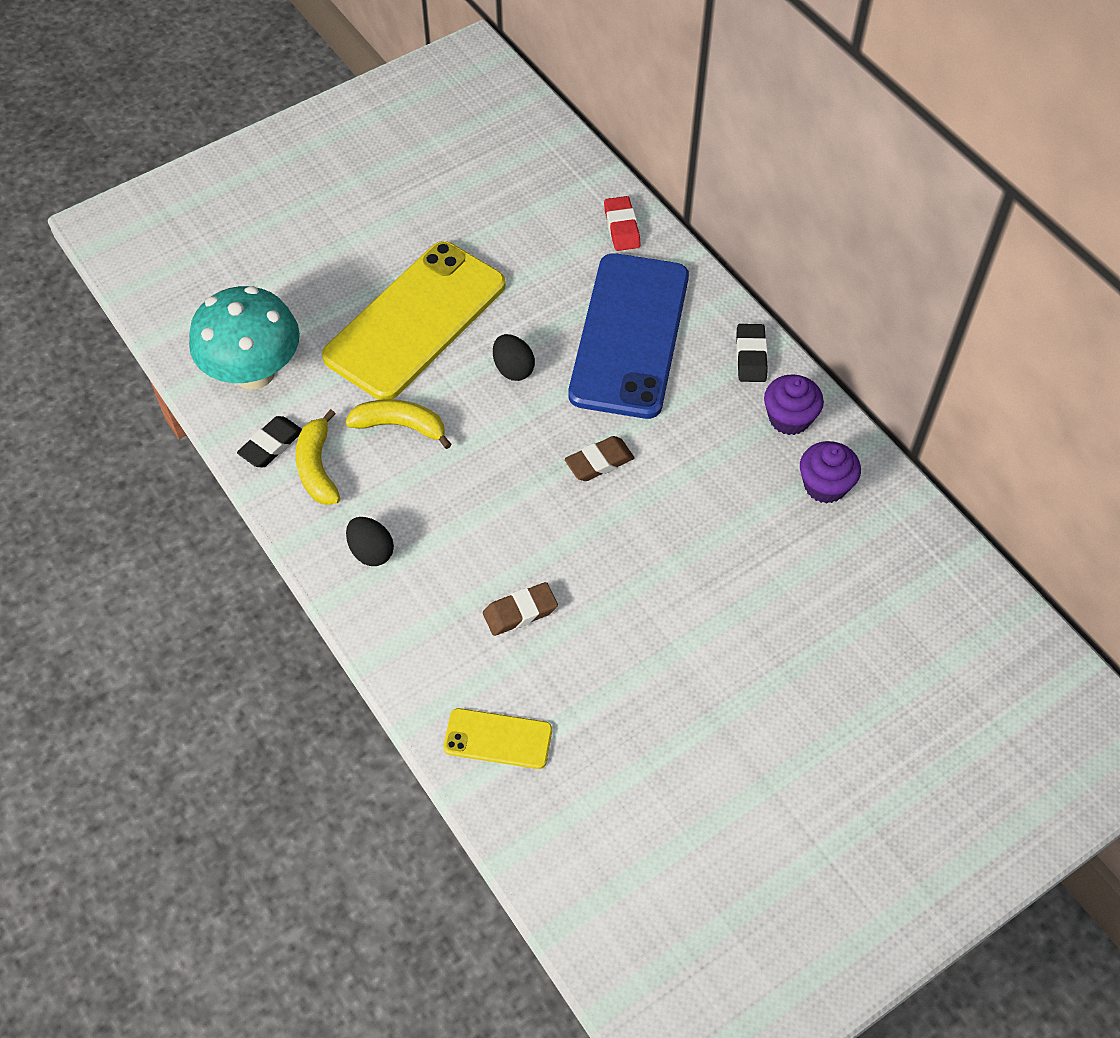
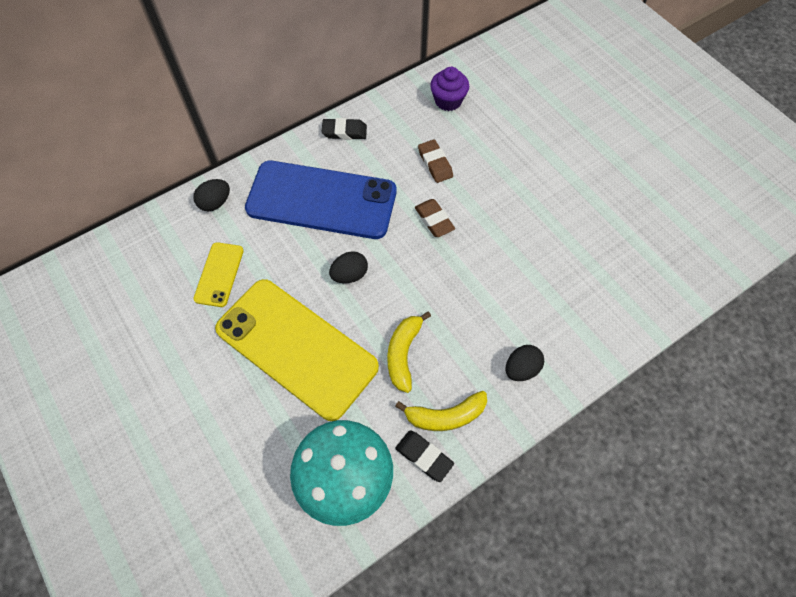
camera: 90 degrees left, 5 degrees up
(498, 739) = (657, 280): yellow phone -> yellow phone (219, 274)
(520, 612) = (560, 268): brown eraser -> brown eraser (435, 163)
(622, 227) = (215, 203): red eraser -> black egg
(789, 418) = (396, 115): purple cupcake -> none

